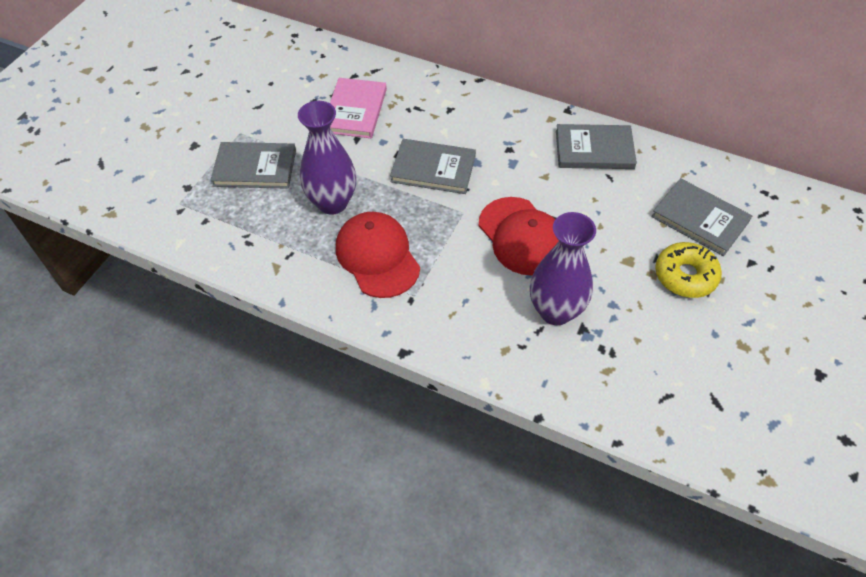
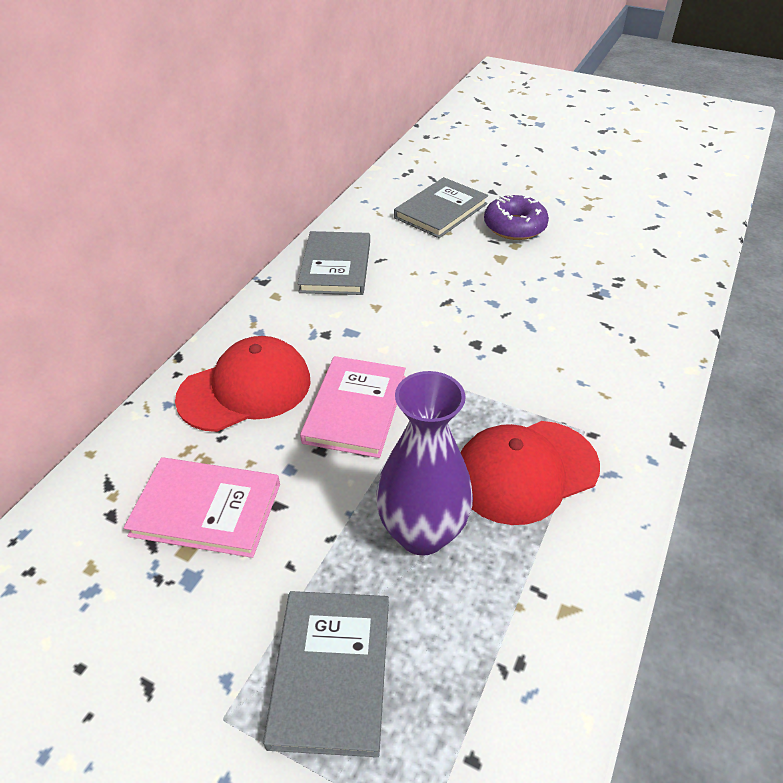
camera: 90 degrees left, 10 degrees down
(433, 169) = (355, 409): grey book -> pink book
(522, 236) = (474, 330): red cap -> red cap (245, 389)
(555, 311) = (578, 311): purple vase -> none
(685, 276) = (514, 227): yellow donut -> purple donut

